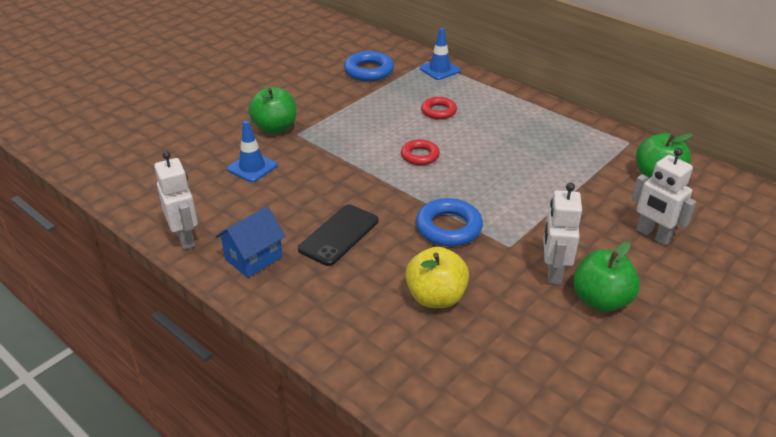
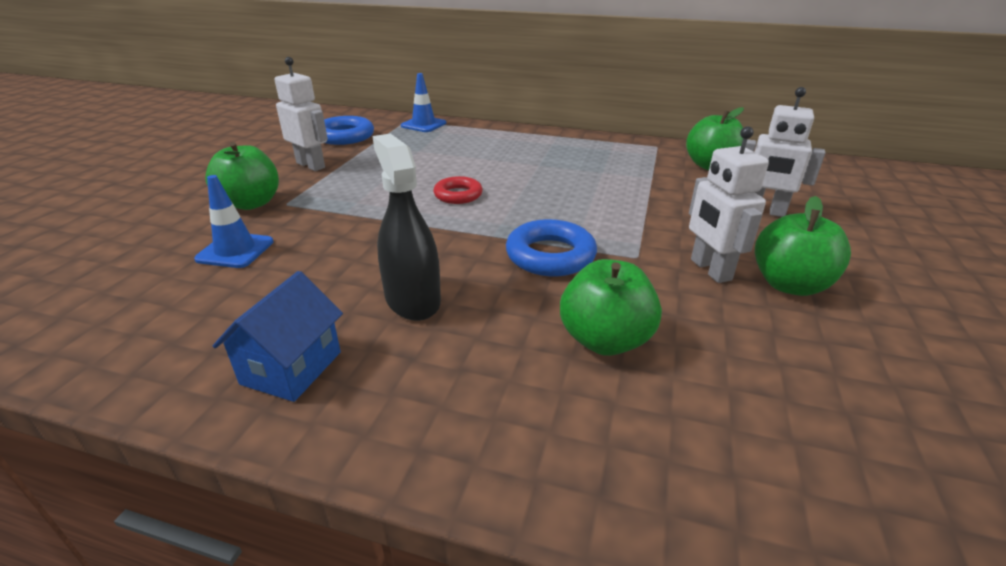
camera: 25 degrees left, 5 degrees down
(185, 238) = (149, 371): white robot -> white robot (311, 165)
(339, 235) = (412, 300): black phone -> black spray bottle
(436, 297) = (605, 340): yellow apple -> green apple
(438, 111) = (448, 155): red ring -> none

